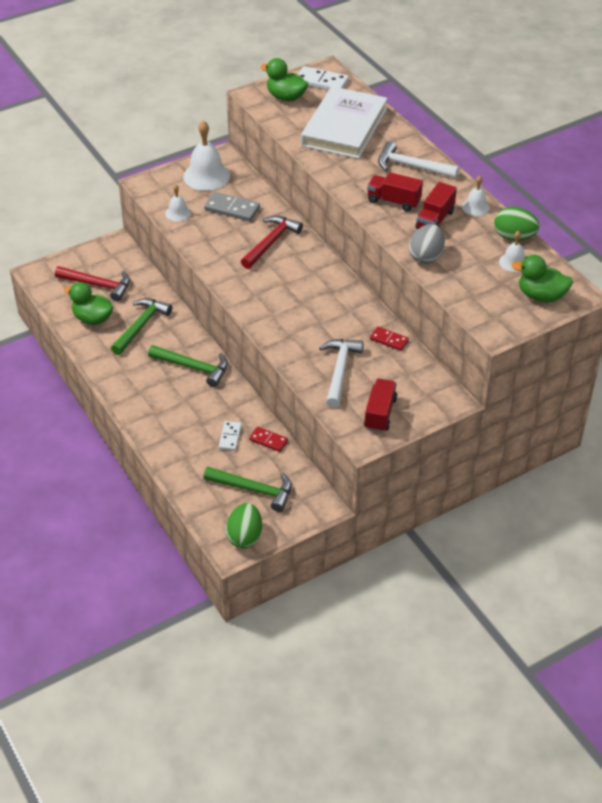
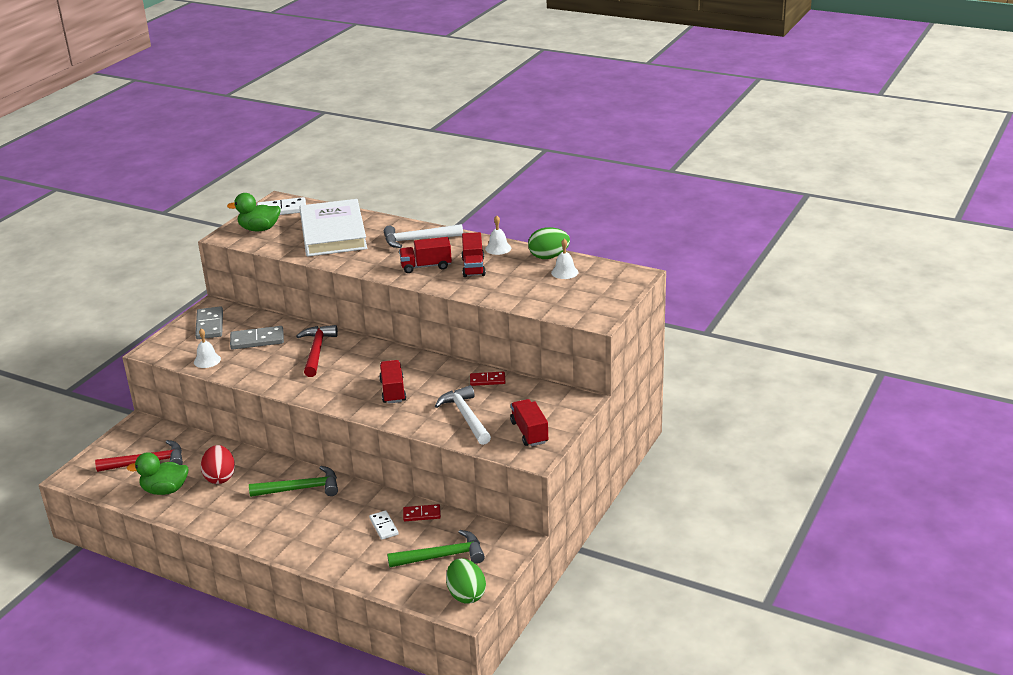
camera: 30 degrees left, 15 degrees down
(141, 326) = (220, 477): green hammer -> red egg
(206, 176) = (210, 325): white bell -> grey domino
(300, 314) = (393, 391): none -> red truck
(426, 256) = (490, 292): grey egg -> none
(541, 296) = (608, 285): green duck -> none

